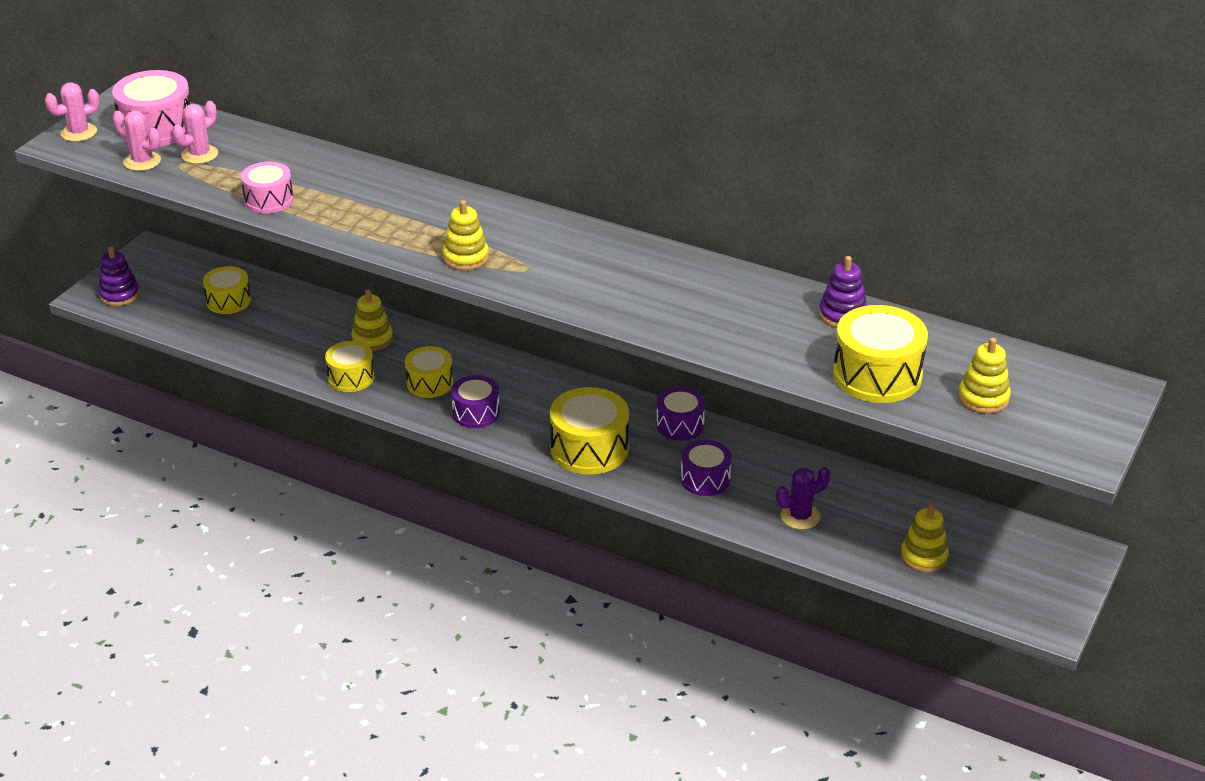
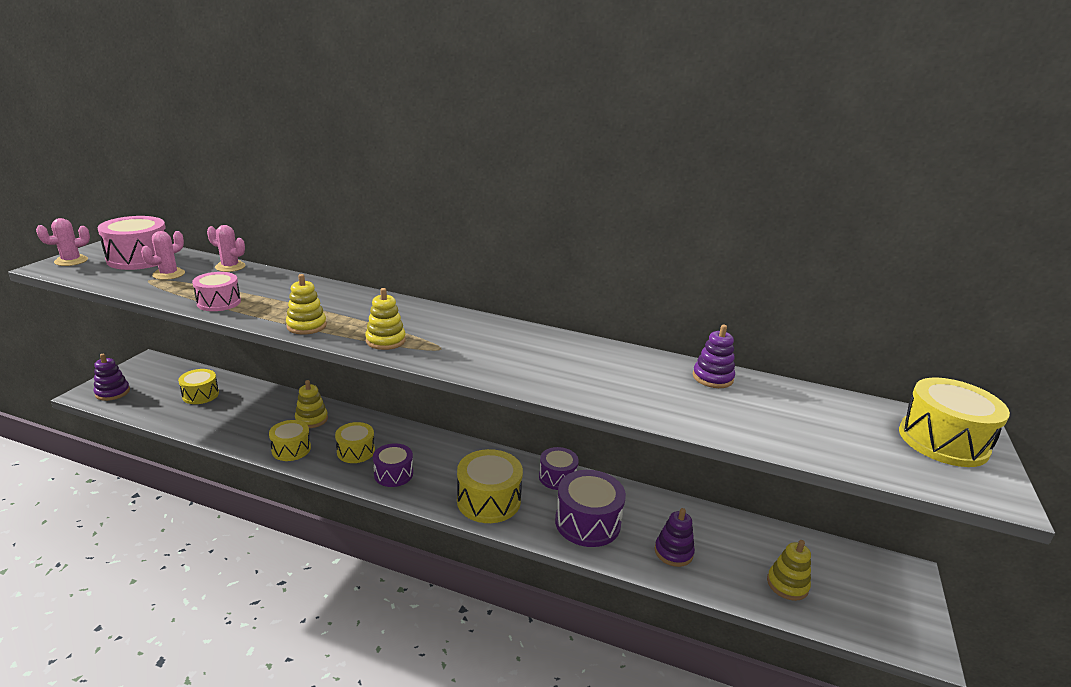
camera: 10 degrees left, 10 degrees down
(142, 161) = (117, 278): pink cactus -> pink cactus (230, 267)
(705, 479) = (587, 522): purple drum -> purple drum, size x1.60
(800, 516) = (673, 552): purple cactus -> purple stacking toy
(877, 375) = (768, 426): yellow drum -> yellow drum (943, 441)
(983, 398) = (870, 443): yellow stacking toy -> yellow stacking toy (306, 326)

